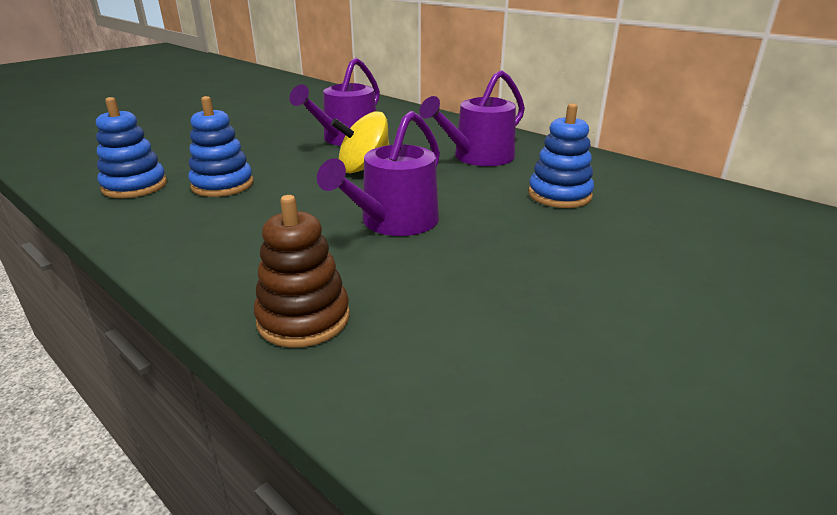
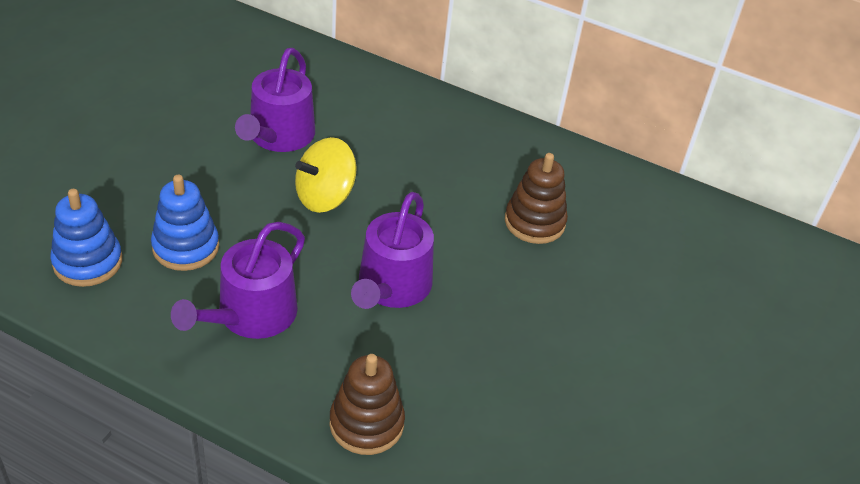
camera: 20 degrees left, 15 degrees up
(478, 157) = (439, 160): purple watering can -> purple watering can (250, 315)
(559, 195) = (534, 222): blue stacking toy -> brown stacking toy

